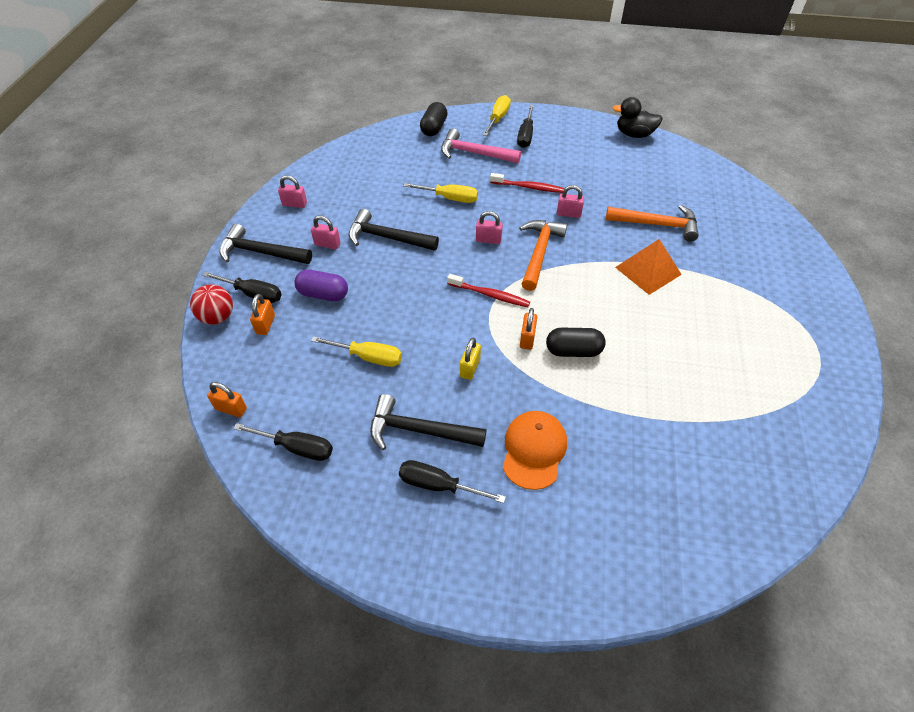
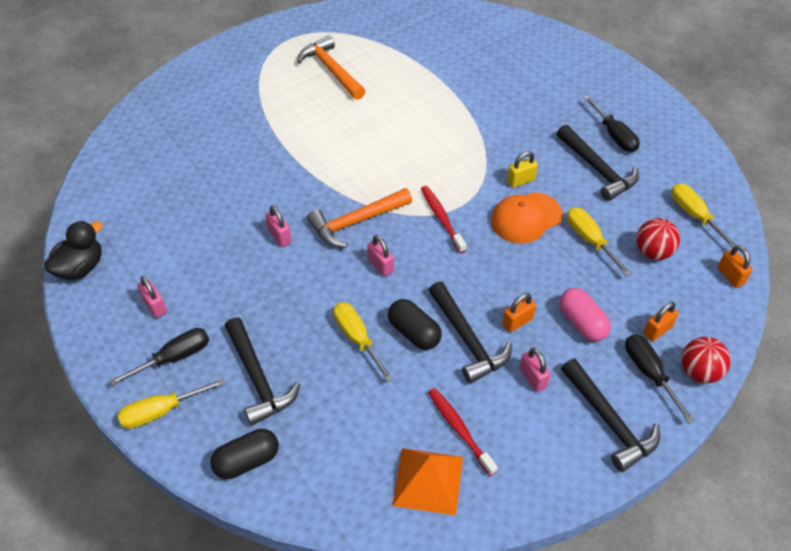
camera: 135 degrees left, 0 degrees up
(294, 204) = (523, 466): pink padlock -> pink padlock (155, 306)
(296, 447) = (694, 216): black screwdriver -> yellow screwdriver
(310, 384) = (653, 252): none -> red ball
(323, 294) = (582, 323): purple capsule -> pink capsule
(474, 153) = (258, 378): pink hammer -> black hammer
(527, 339) = (456, 170): orange padlock -> orange padlock (517, 322)
(528, 187) = (270, 290): red toothbrush -> red toothbrush (459, 429)
(534, 450) = (534, 112): orange cap -> orange cap (526, 218)
(573, 351) = (435, 141): black capsule -> black capsule (414, 332)
(634, 134) = (80, 268): black duck -> black duck turned 105 degrees counterclockwise
(648, 270) = (300, 149): orange pyramid -> orange pyramid (428, 481)
(657, 224) = (230, 173): orange hammer -> orange hammer (331, 70)

